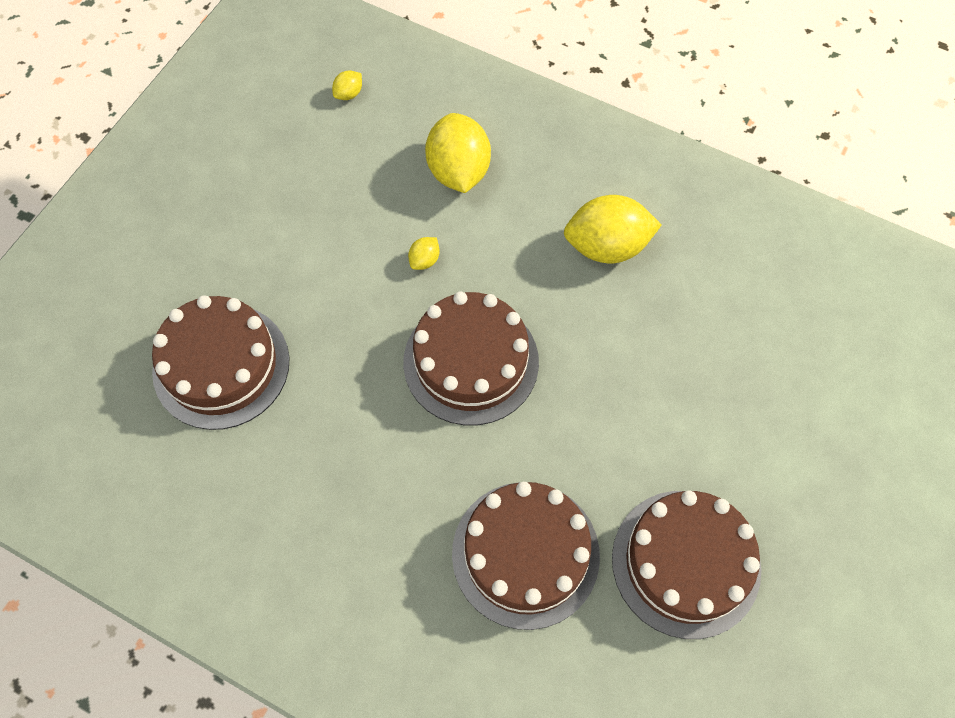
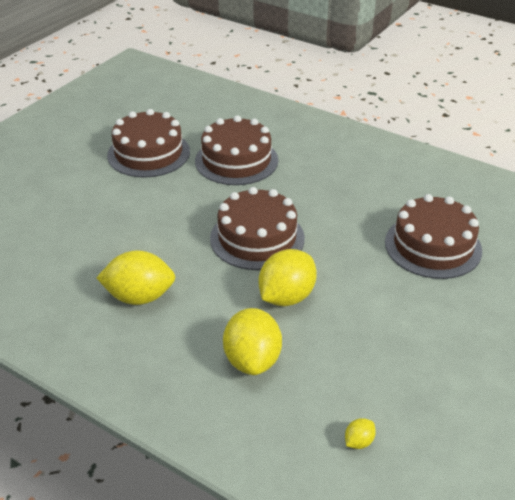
camera: 175 degrees left, 25 degrees down
(424, 260) = (286, 297): yellow lemon -> yellow lemon, size x2.29

